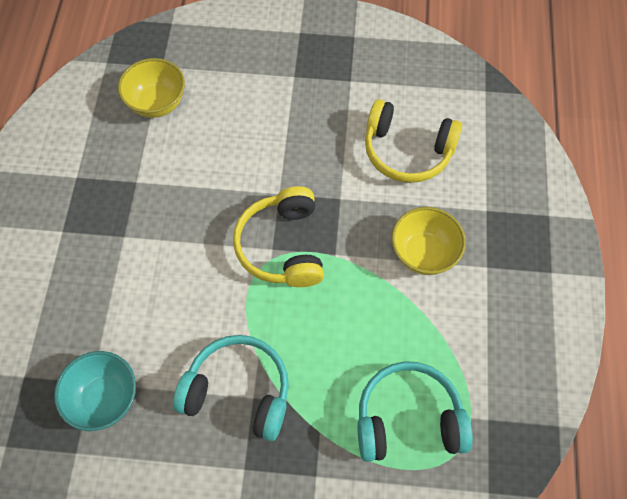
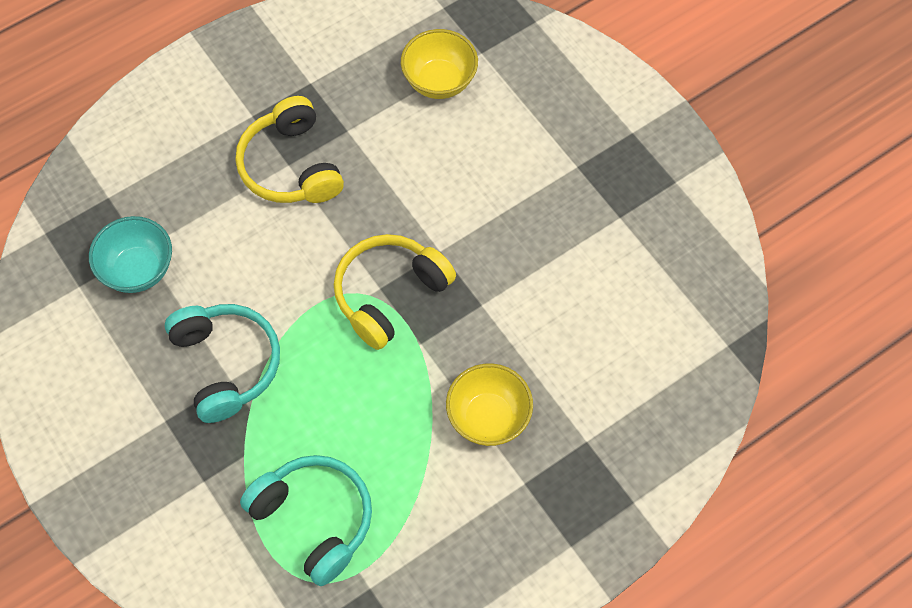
camera: 50 degrees right, 0 degrees up
(407, 150) = (587, 324): yellow headphones -> yellow headphones (291, 166)

